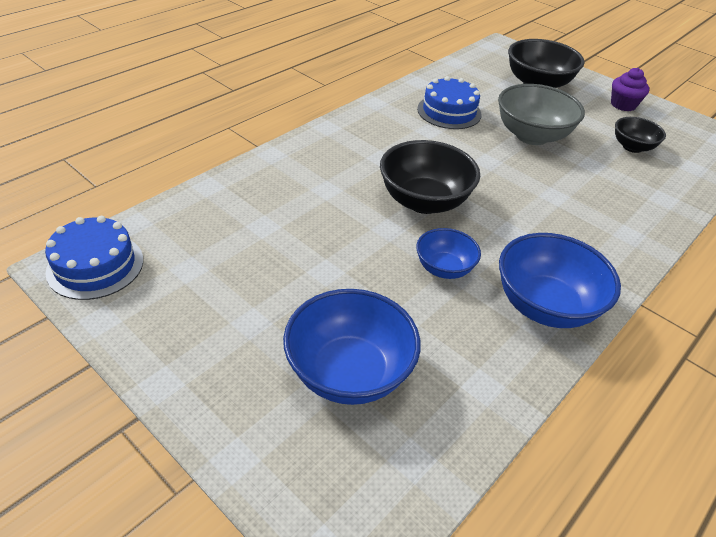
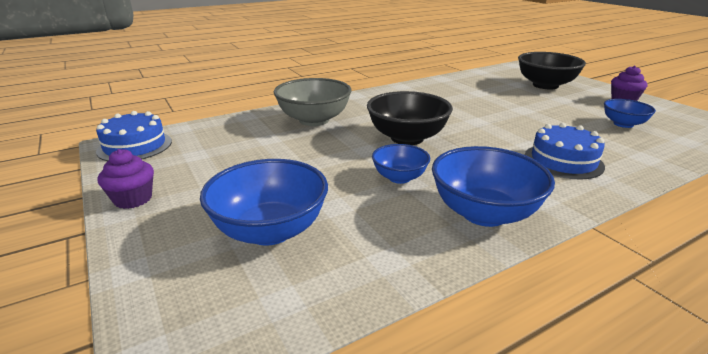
camera: 20 degrees right, 15 degrees down
(162, 358) = (133, 199): none -> purple cupcake
(449, 112) = (459, 94): blue cake -> blue cake (563, 161)
(531, 136) = (525, 111): grey bowl -> grey bowl (314, 120)
(632, 147) = (623, 124): black bowl -> blue bowl

